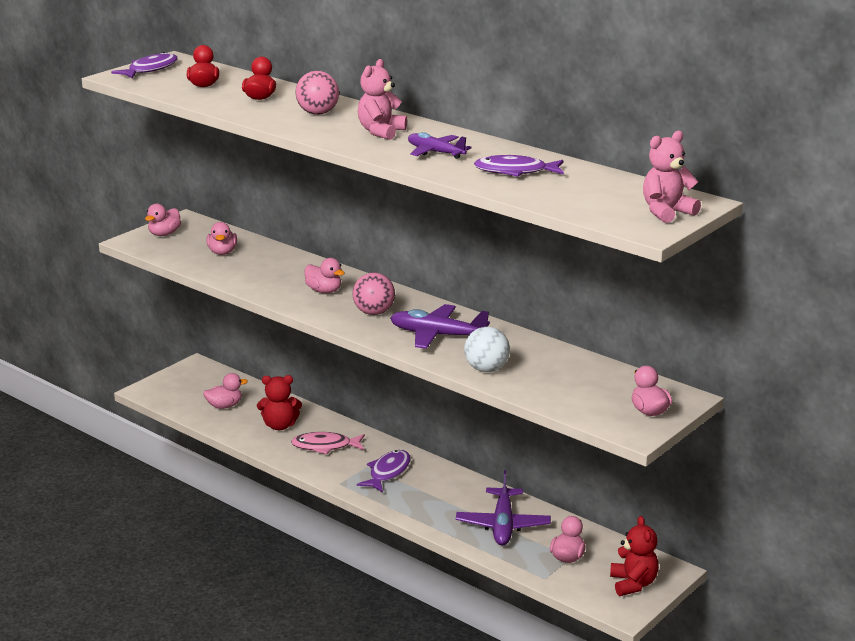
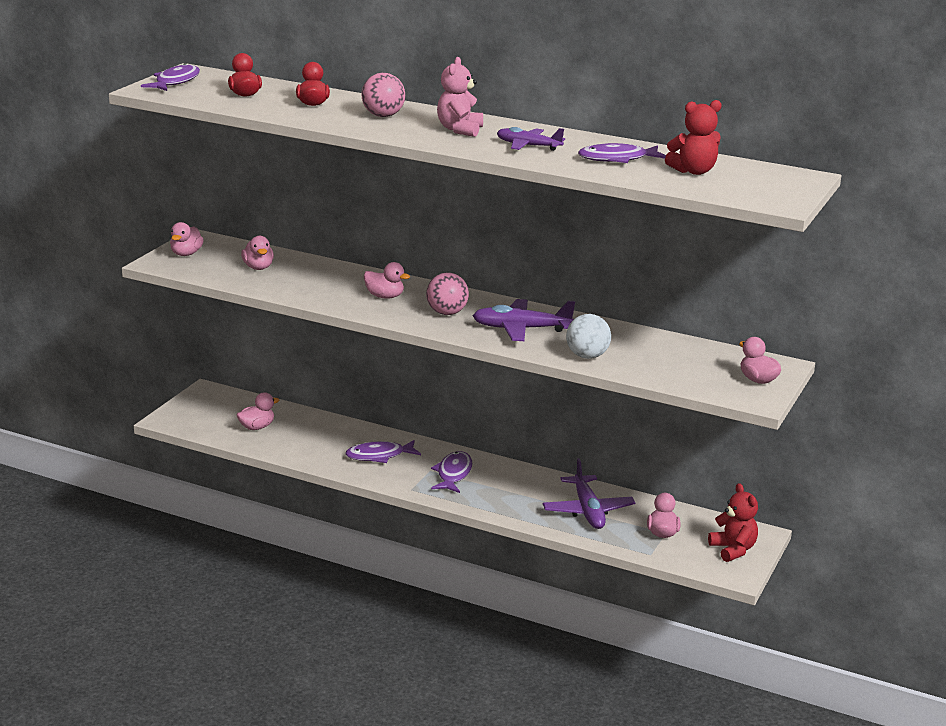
camera: 15 degrees left, 0 degrees up
(280, 426) = (323, 441): red teddy bear -> red teddy bear (693, 171)
(325, 446) = (379, 456): pink fish -> purple fish
(666, 212) = (783, 187): pink teddy bear -> none

